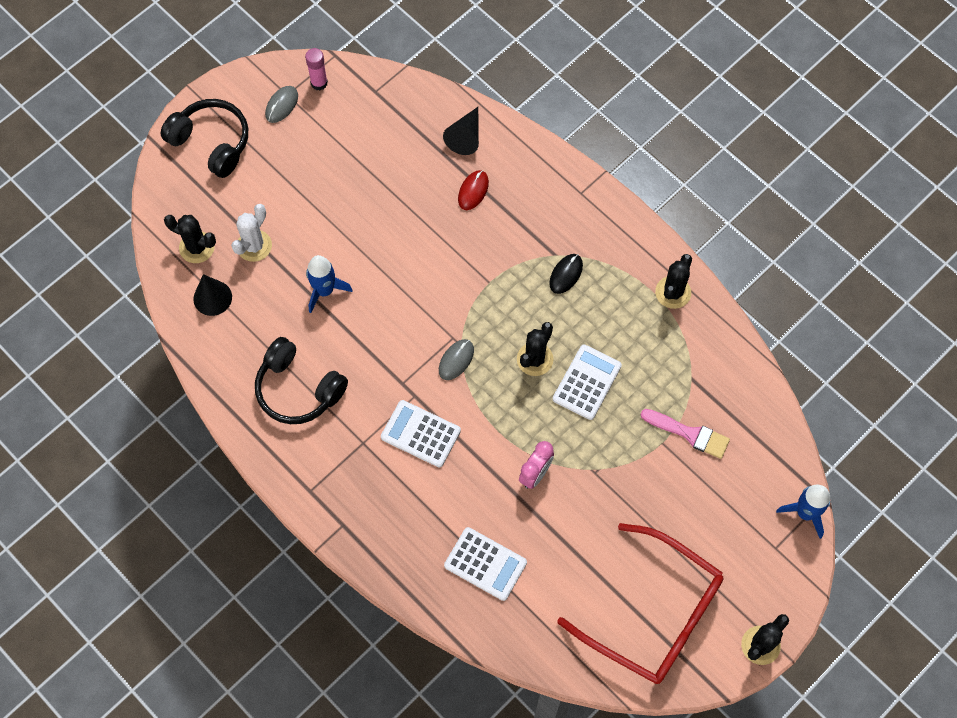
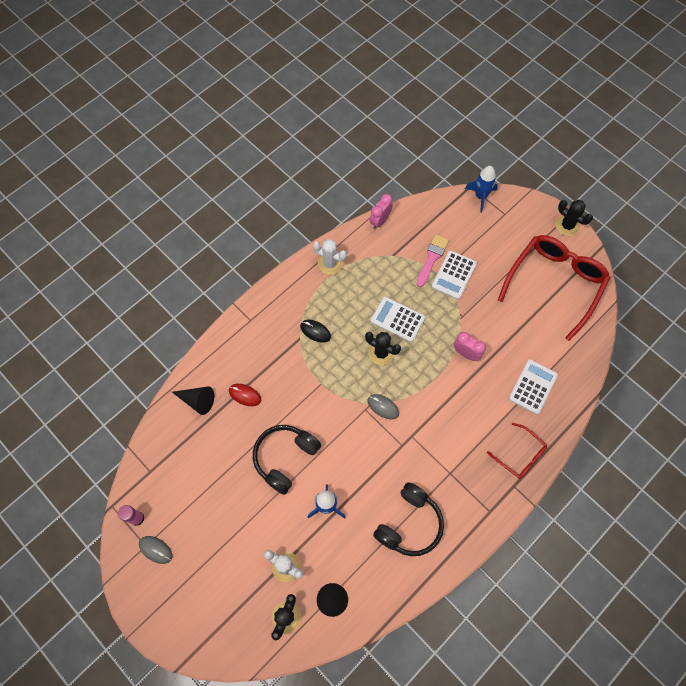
camera: 90 degrees left, 0 degrees up
(211, 142) = (187, 610): black headphones -> black headphones (285, 458)
(385, 537) = (520, 455): none -> red glasses
(420, 434) = (441, 431): white calculator -> white calculator (454, 275)
(673, 292) = (330, 263): black cactus -> white cactus
(749, 361) = (380, 221): none -> pink clock

